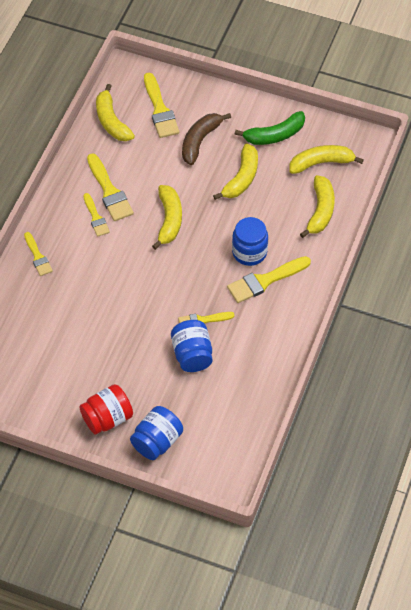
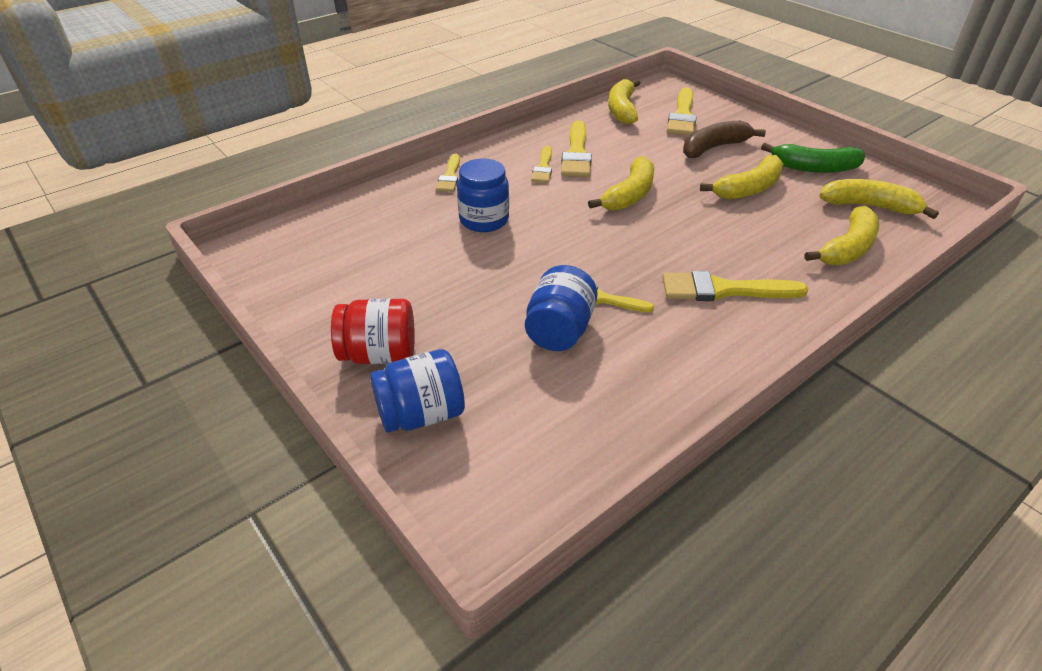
camera: 30 degrees right, 15 degrees down
(249, 252) = (718, 255): blue jar -> blue jar (484, 220)

